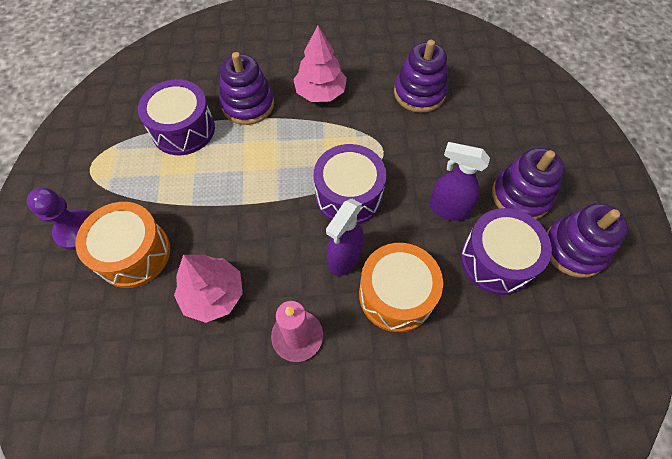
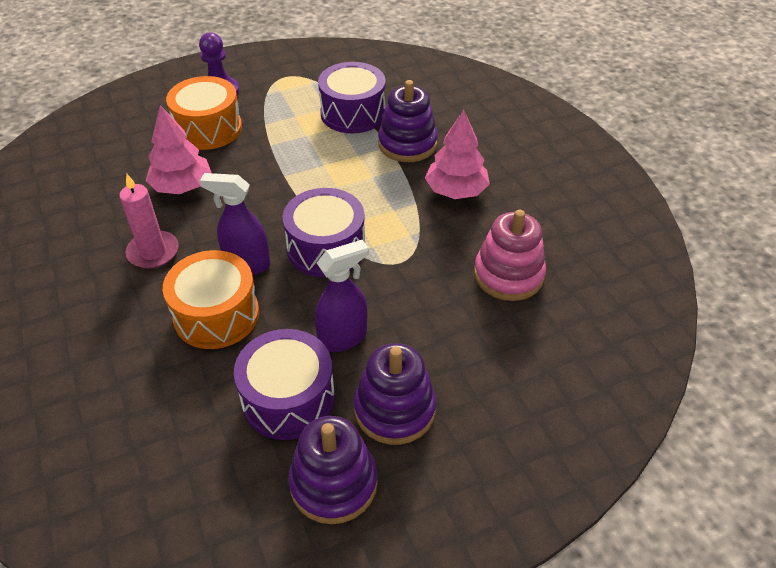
camera: 70 degrees right, 15 degrees down
(419, 93) = (508, 275): purple stacking toy -> pink stacking toy
(448, 209) = (343, 338): purple spray bottle -> purple spray bottle turned 60 degrees clockwise

